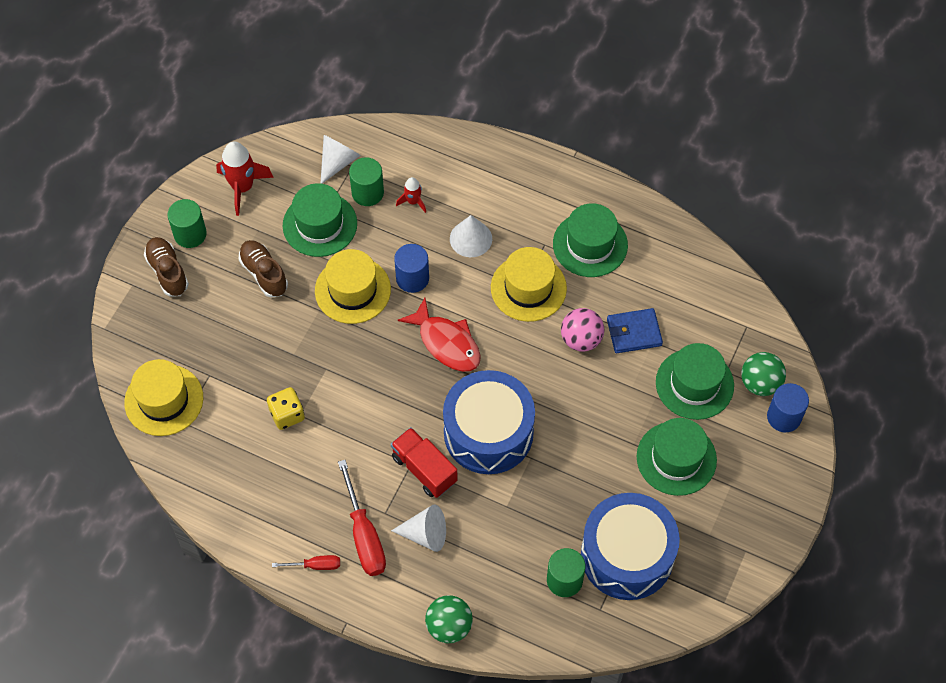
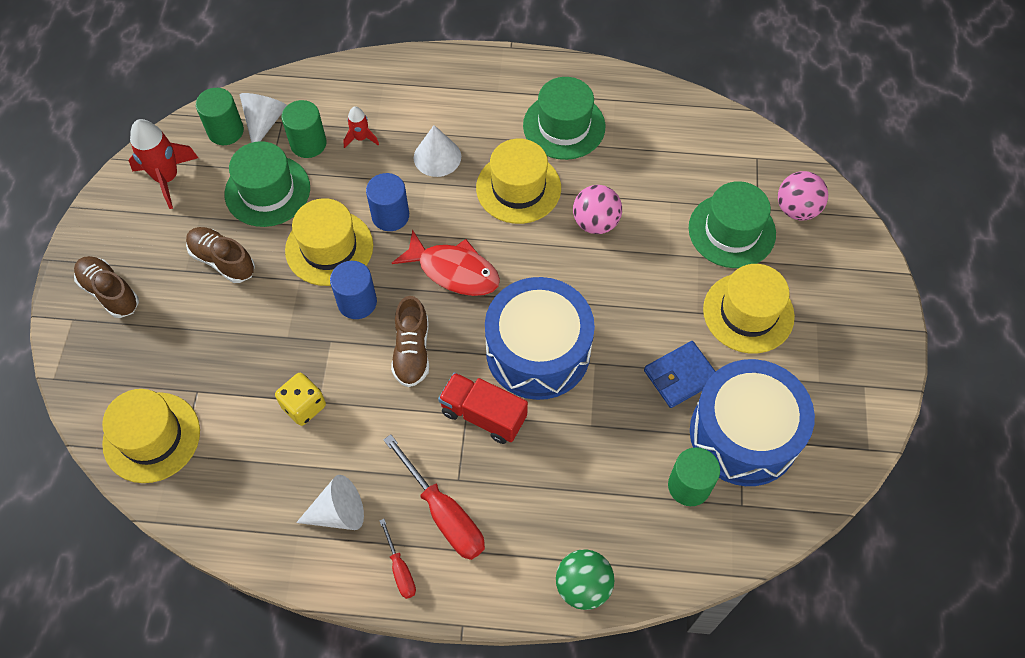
camera: 20 degrees left, 0 degrees up
(190, 234) = (123, 244): green cylinder -> green cylinder (225, 131)
(315, 565) = (400, 569): red screwdriver -> red screwdriver turned 90 degrees clockwise
(387, 399) = (412, 351): none -> brown shoe
(425, 534) = (513, 488): white cone -> white cone (338, 512)
(634, 332) = (647, 199): blue wallet -> blue wallet (680, 376)
(676, 458) = (748, 313): green hat -> yellow hat
(760, 383) = (796, 209): green ball -> pink ball
(784, 417) = (836, 235): blue cylinder -> blue cylinder (357, 302)

